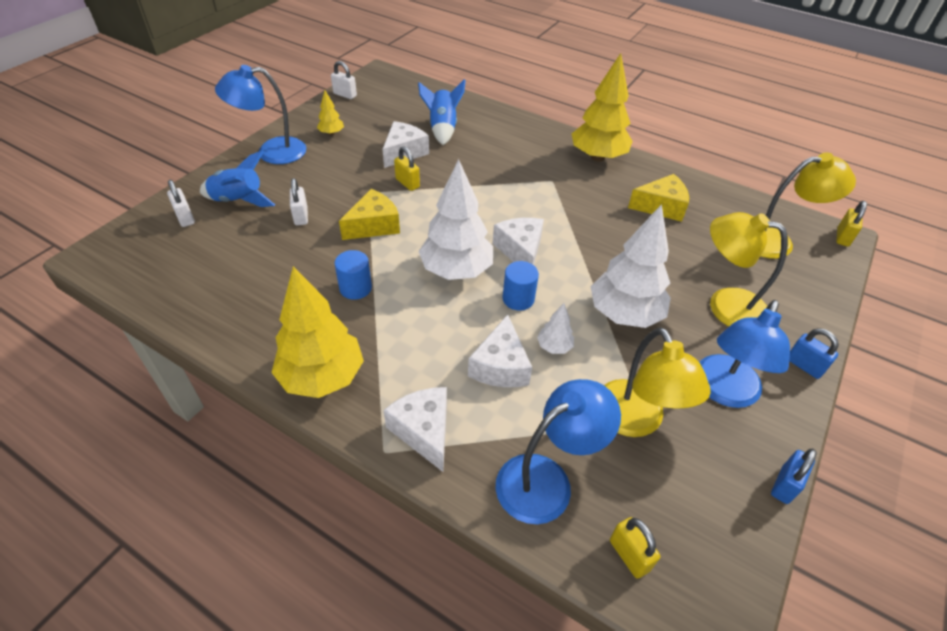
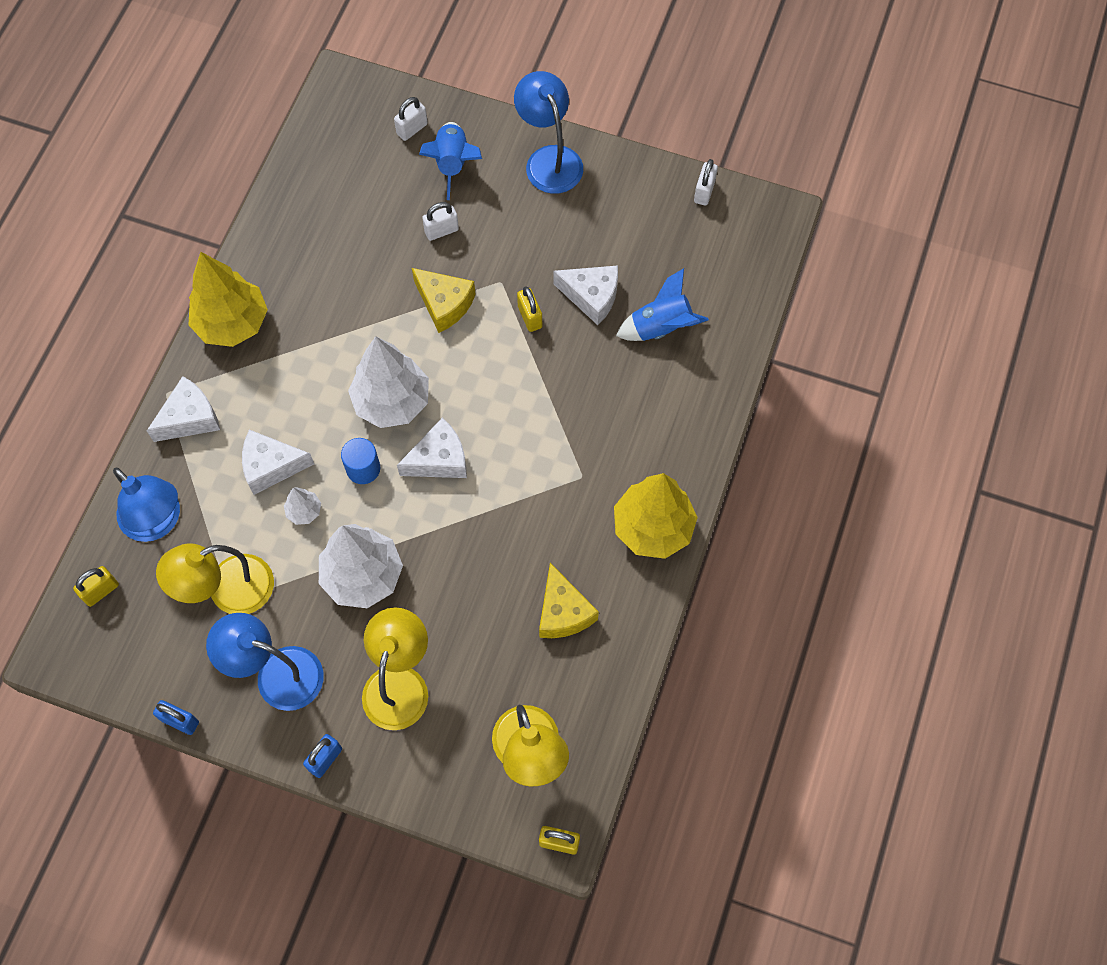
camera: 80 degrees right, 20 degrees up
(331, 133) = (608, 206): yellow tree -> none
(355, 288) = (345, 316): blue cylinder -> none
(407, 183) = (530, 317): yellow padlock -> yellow padlock turned 60 degrees counterclockwise

